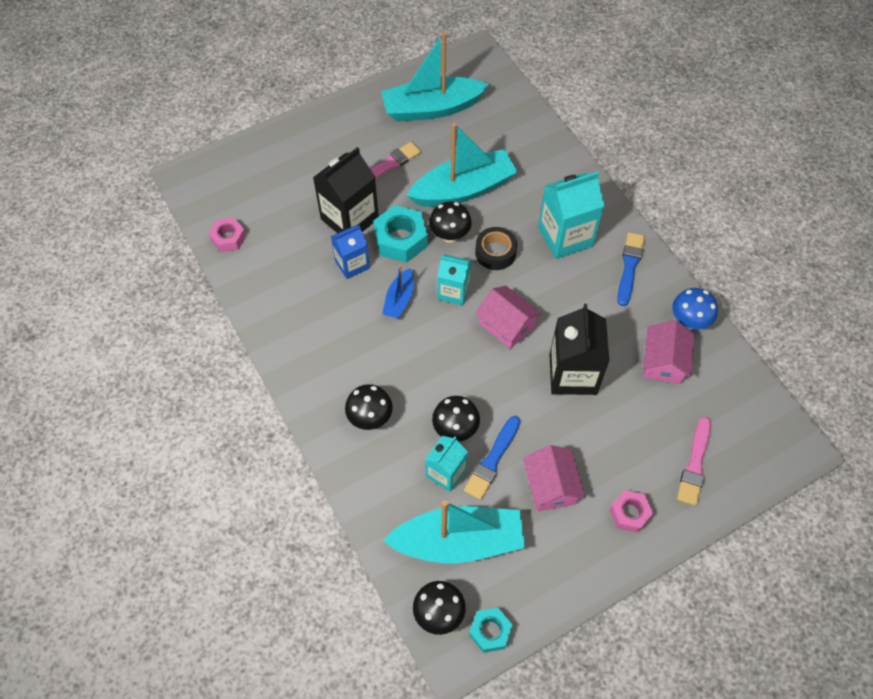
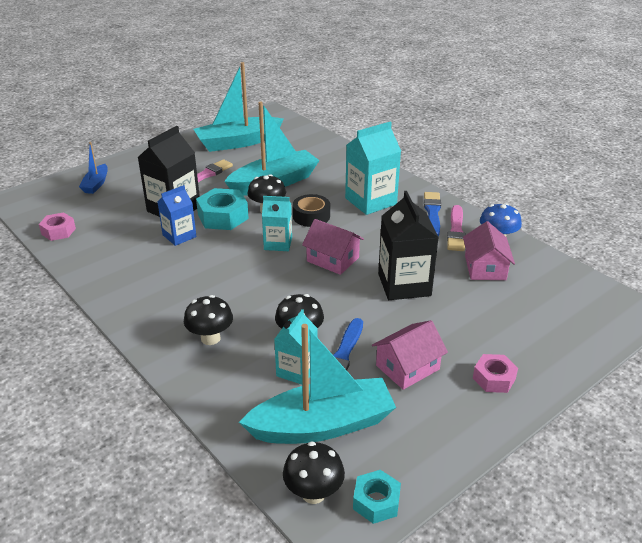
camera: 10 degrees left, 25 degrees down
(399, 300) = (228, 254): blue boat -> blue boat (96, 184)
(551, 486) = (407, 367): pink house -> pink house turned 75 degrees clockwise
(695, 464) = (542, 333): pink brush -> pink brush (456, 231)

